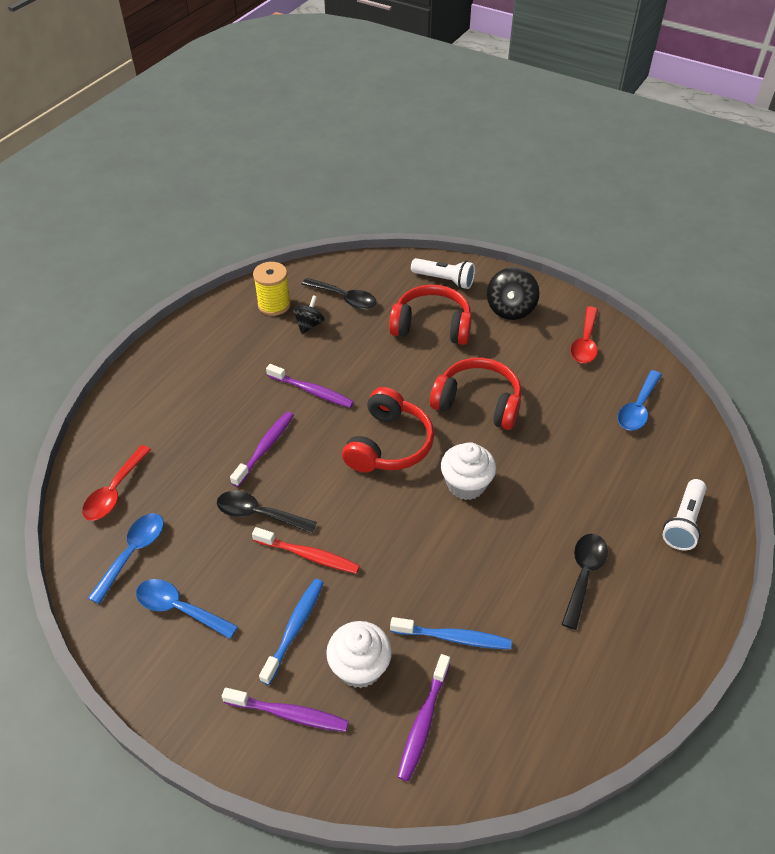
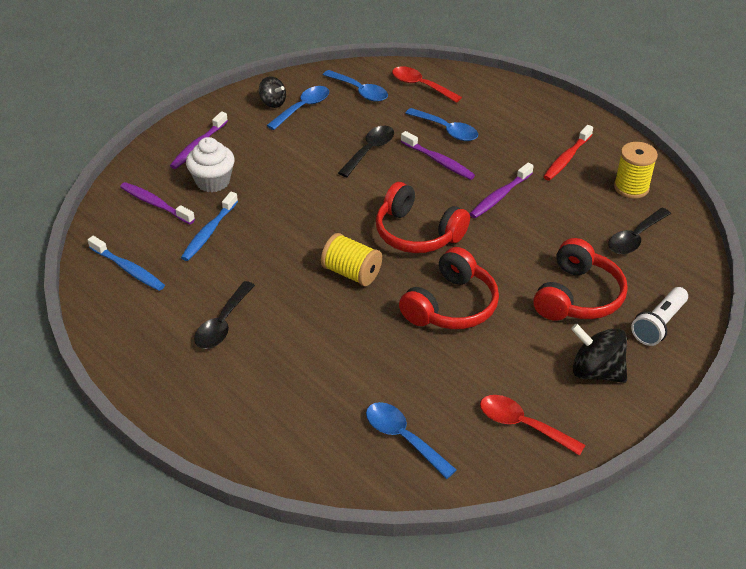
camera: 105 degrees right, 5 degrees down
(205, 450) = (447, 130): none -> blue spoon
(294, 628) = (260, 156): blue toothbrush -> blue toothbrush (128, 269)
(309, 325) = (595, 207): black spinning top -> black spinning top (273, 103)
(309, 555) = (319, 170): red toothbrush -> red toothbrush (566, 158)
(466, 484) = (352, 273): white cupcake -> yellow spool
(583, 575) = (222, 324): black spoon -> black spoon turned 75 degrees clockwise
(683, 522) = (241, 418): white flashlight -> none

